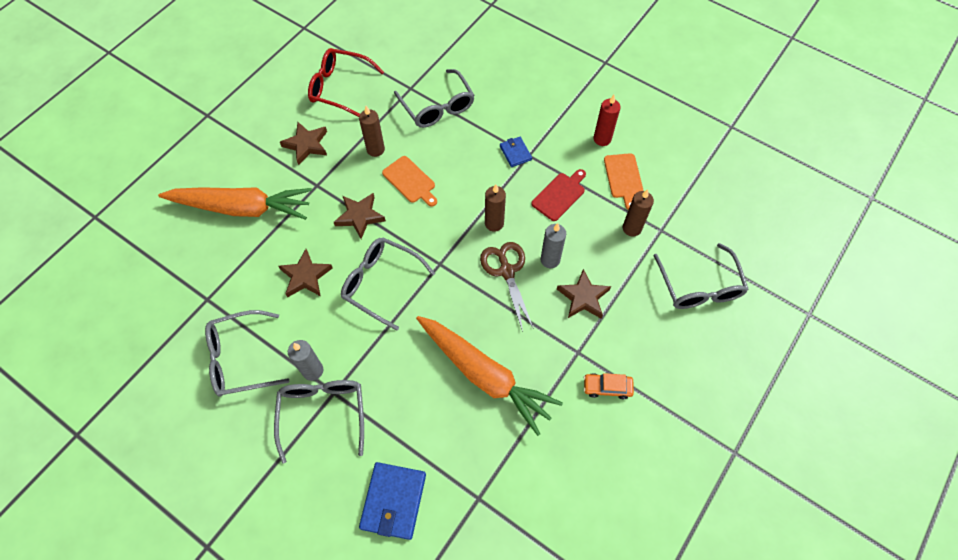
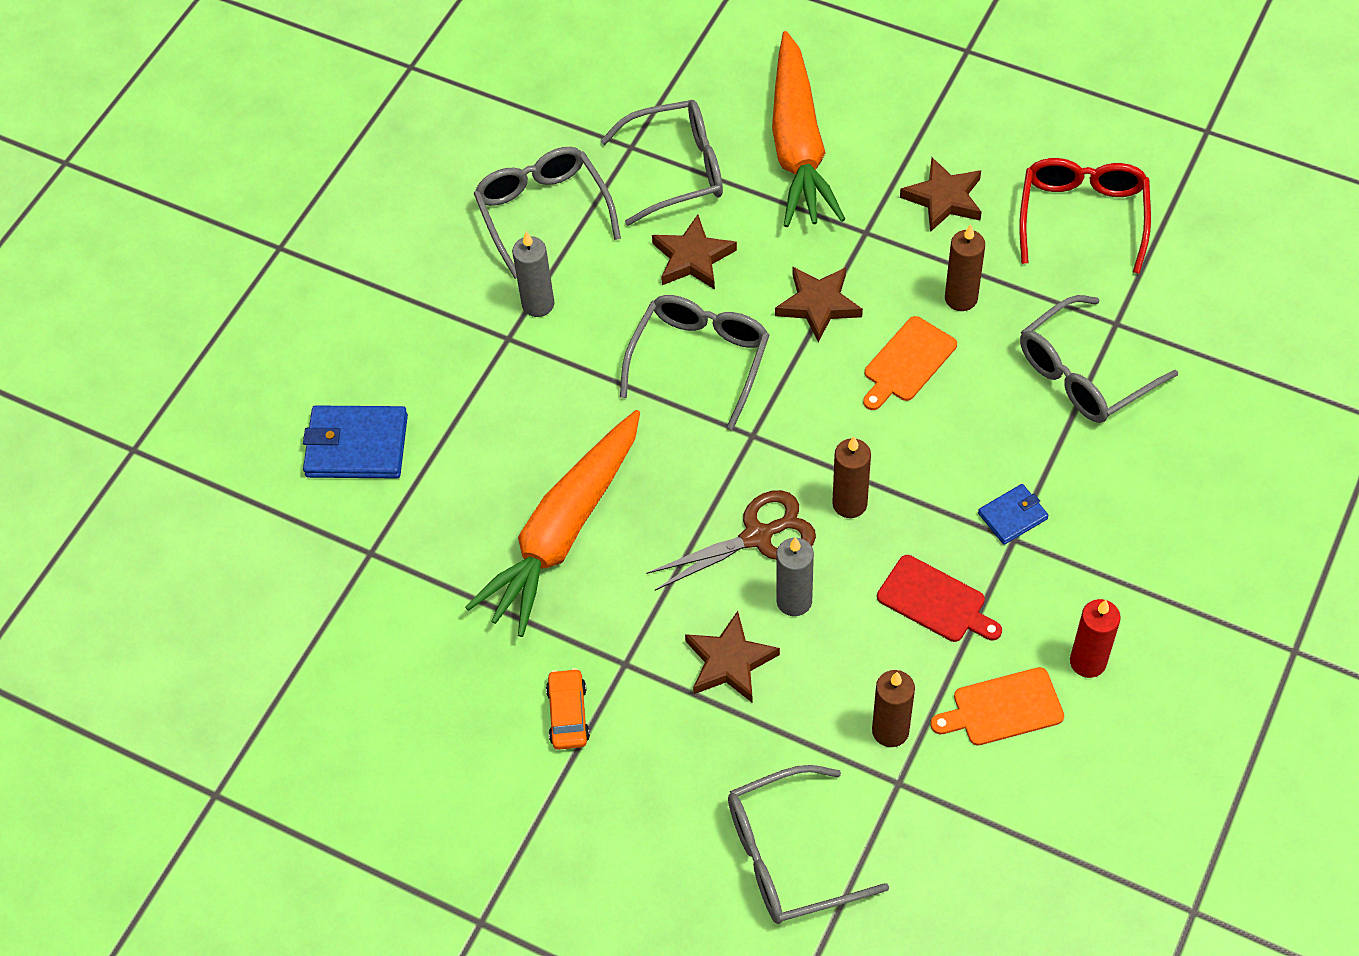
camera: 85 degrees right, 5 degrees down
(323, 413) = (474, 332): grey glasses -> grey glasses (677, 170)

